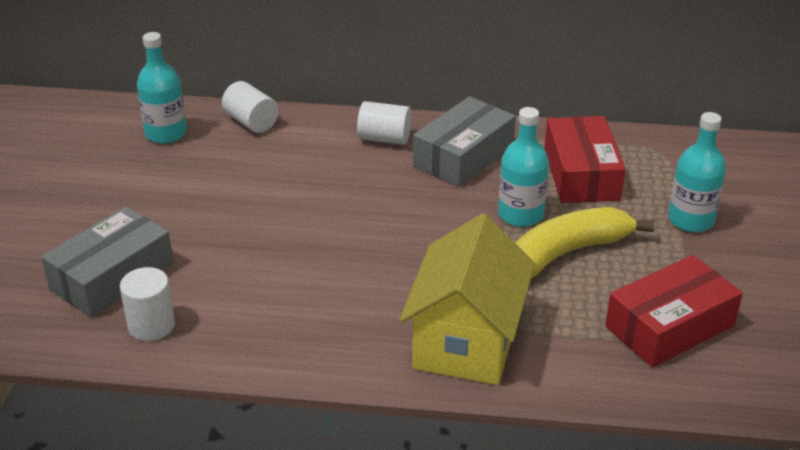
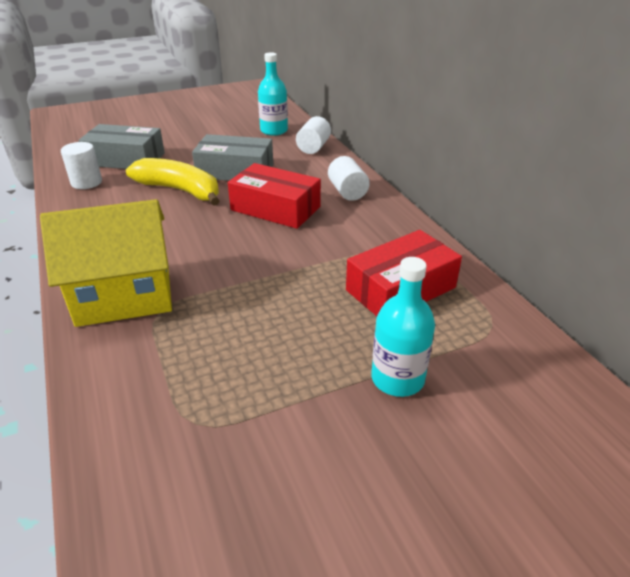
camera: 60 degrees right, 0 degrees up
(463, 156) = (362, 227): grey box -> grey box (235, 171)
(520, 214) = (309, 274): turquoise bottle -> none
(567, 253) = (276, 313): yellow banana -> yellow banana (180, 190)
(669, 326) = (207, 410): red box -> red box (275, 208)

